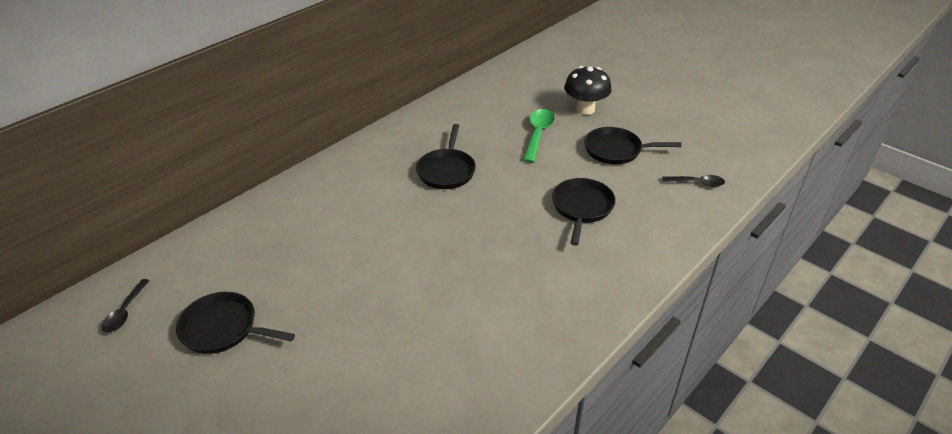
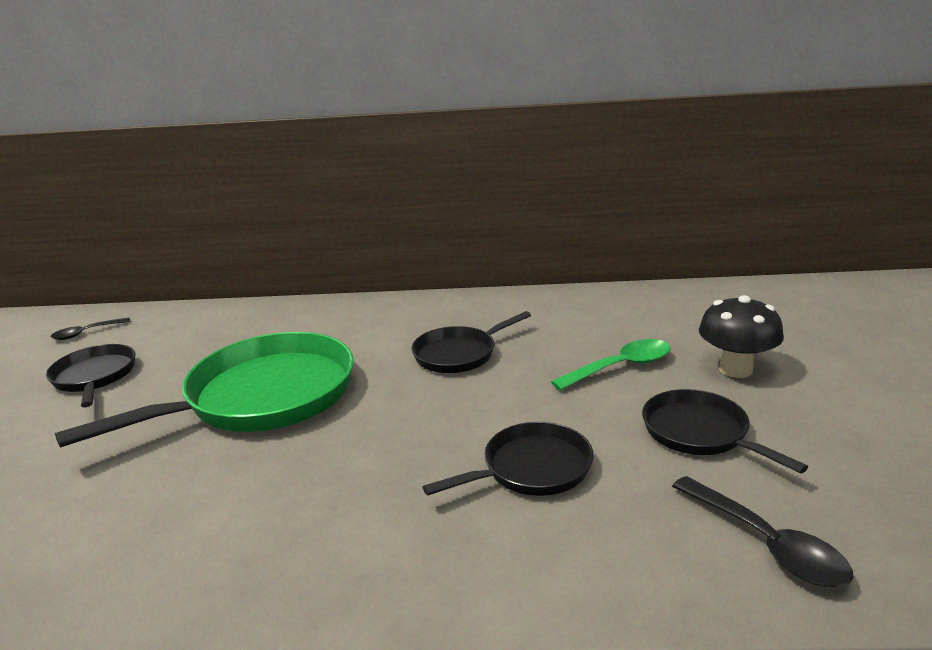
camera: 50 degrees right, 15 degrees down
(381, 262) = (262, 397): none -> green pan
(697, 183) = (767, 544): black spoon -> black spoon, size x1.55

